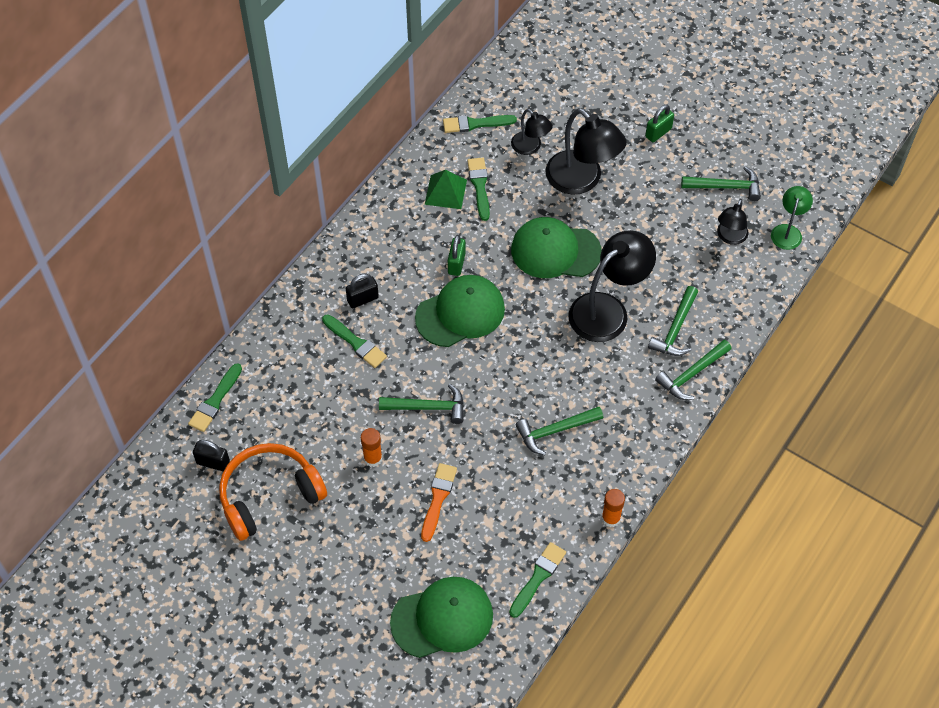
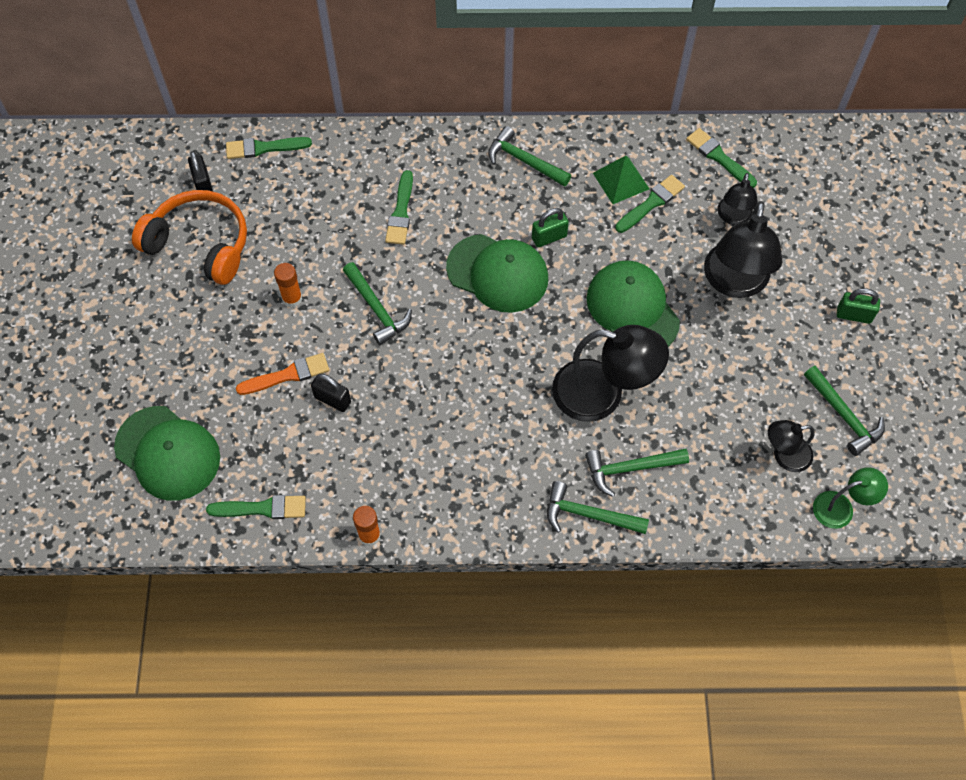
camera: 55 degrees right, 5 degrees up
(362, 299) = (450, 189): black padlock -> black padlock (332, 399)
(555, 431) = (430, 429): green hammer -> green hammer (524, 161)

